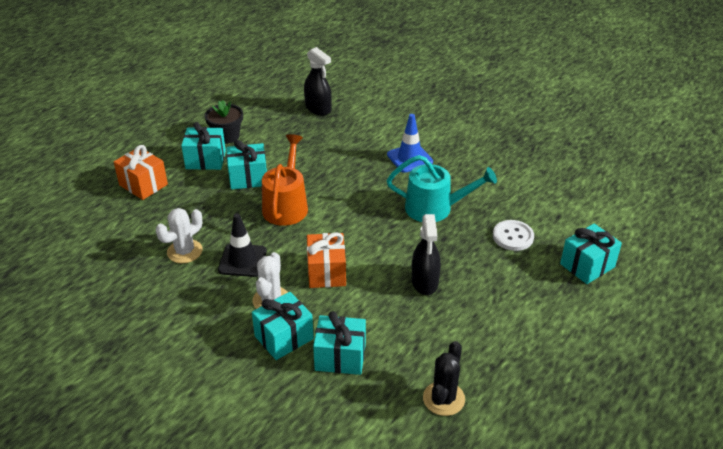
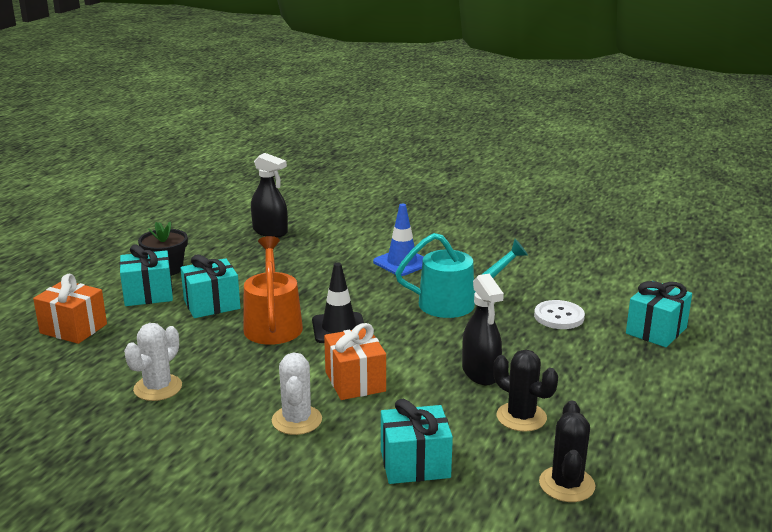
camera: 15 degrees left, 15 degrees down
(242, 260) = (240, 385): black traffic cone -> black traffic cone (339, 328)
(284, 337) = (332, 456): turquoise gift -> none
(437, 330) = (521, 417): none -> black cactus

